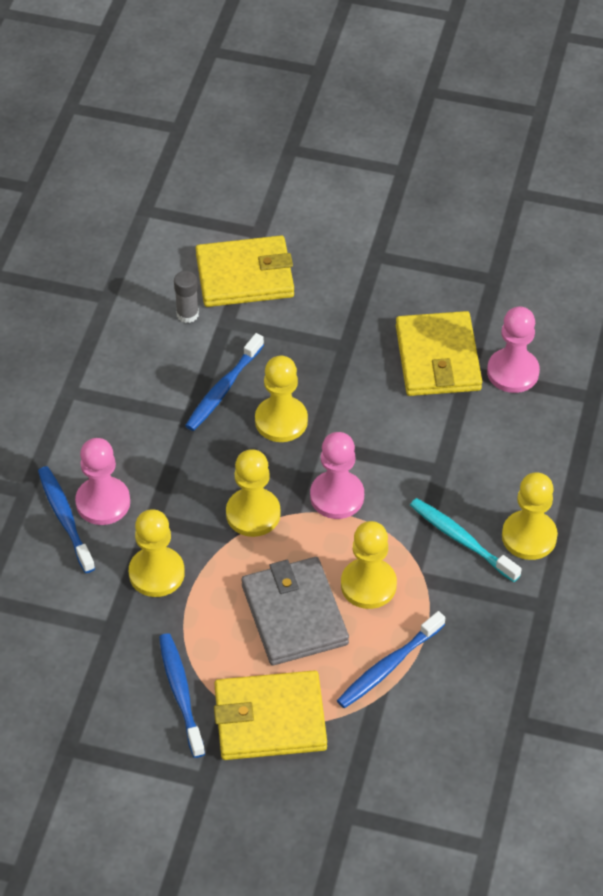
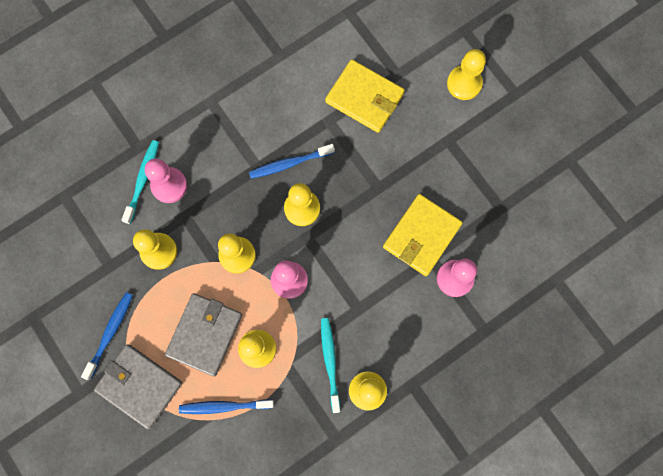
camera: 40 degrees right, 25 degrees up
(65, 518) = (143, 180): blue toothbrush -> turquoise toothbrush
(187, 314) = (312, 99): grey glue stick -> none
(270, 719) = (139, 386): yellow wallet -> grey wallet
(339, 196) = (464, 83): none -> yellow pawn

